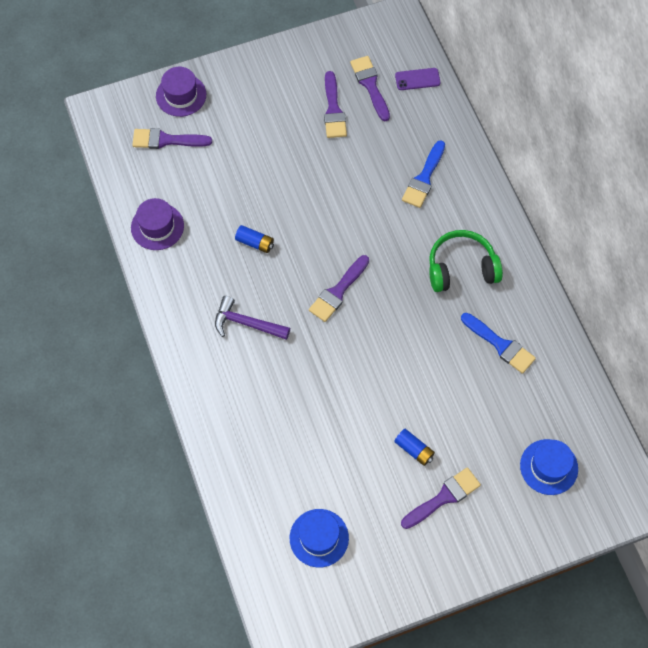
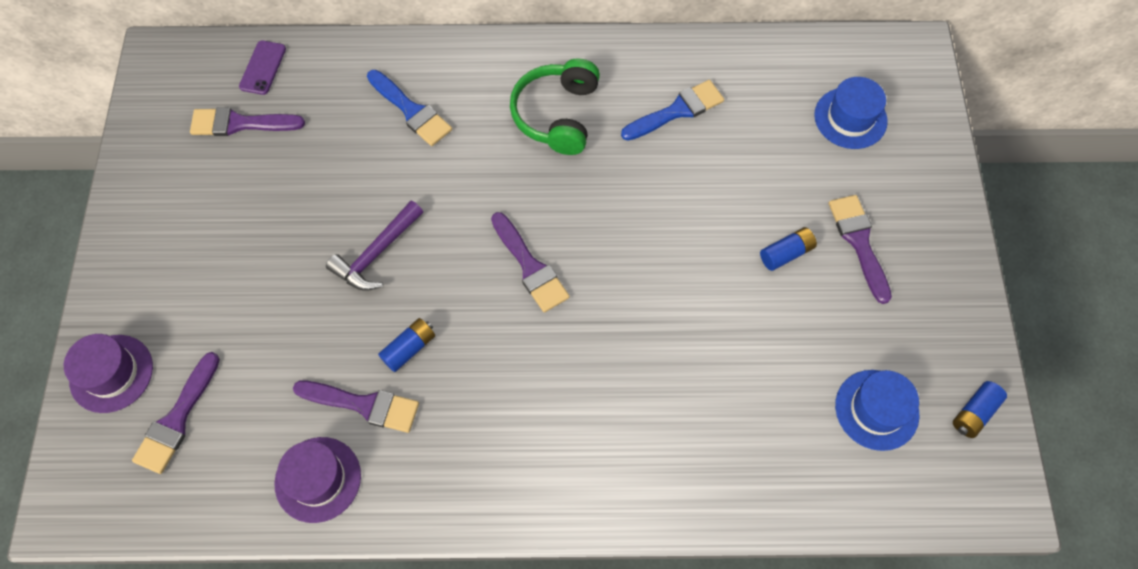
camera: 70 degrees left, 0 degrees up
(246, 323) = (530, 401): purple hammer -> purple hammer (376, 254)
(333, 110) = (253, 179): purple brush -> purple brush (364, 405)
(340, 604) = (974, 413): none -> blue battery

